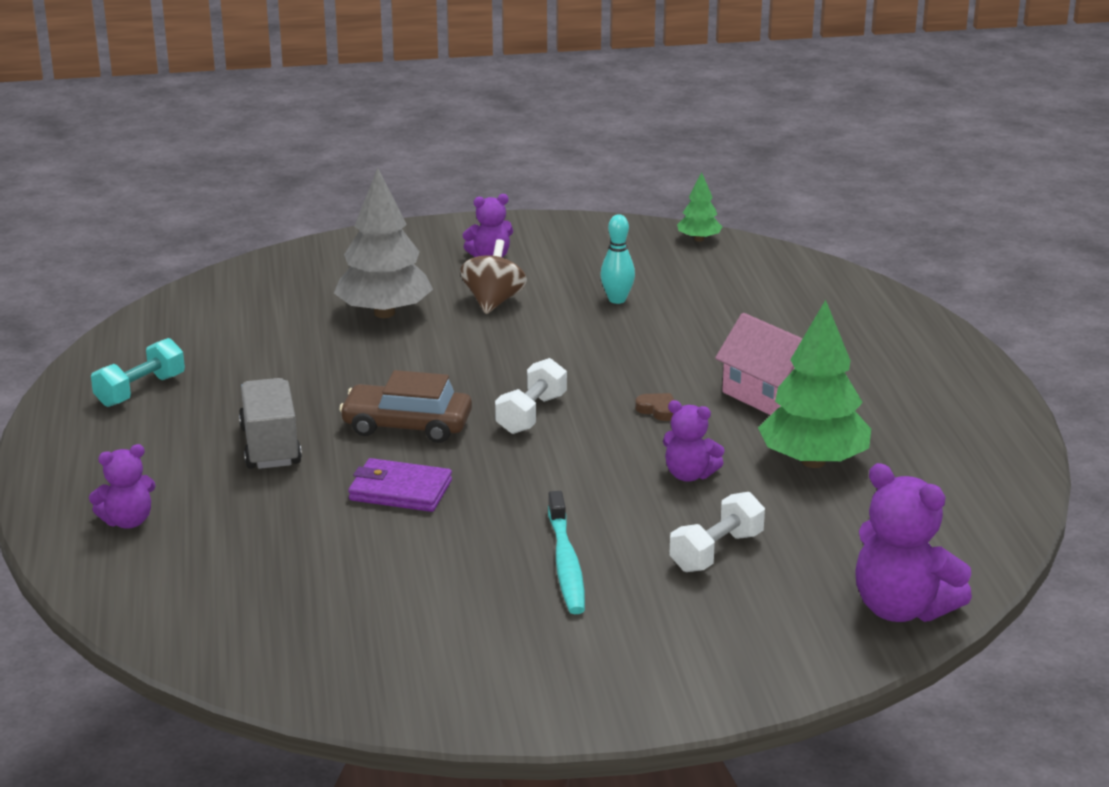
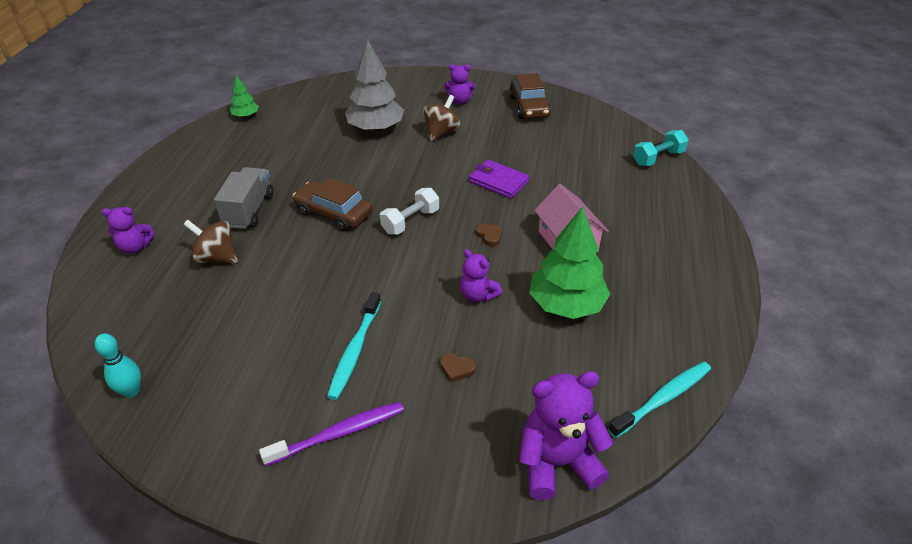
camera: 20 degrees right, 15 degrees up
(140, 390) = (211, 155): turquoise dumbbell -> turquoise dumbbell (658, 158)
(271, 508) = (216, 257): none -> brown spinning top
(400, 490) = (296, 262): purple wallet -> purple wallet (498, 181)
(604, 247) = (529, 106): none -> brown car
(611, 643) = (339, 433): none -> purple toothbrush
(617, 300) = (514, 145): turquoise bowling pin -> turquoise bowling pin (131, 391)
(699, 239) = (589, 111): green tree -> green tree (246, 116)
(716, 552) = (457, 368): white dumbbell -> brown heart
(902, 608) = (557, 463): purple teddy bear -> purple teddy bear turned 105 degrees clockwise
(989, 526) = (663, 398): none -> turquoise toothbrush

